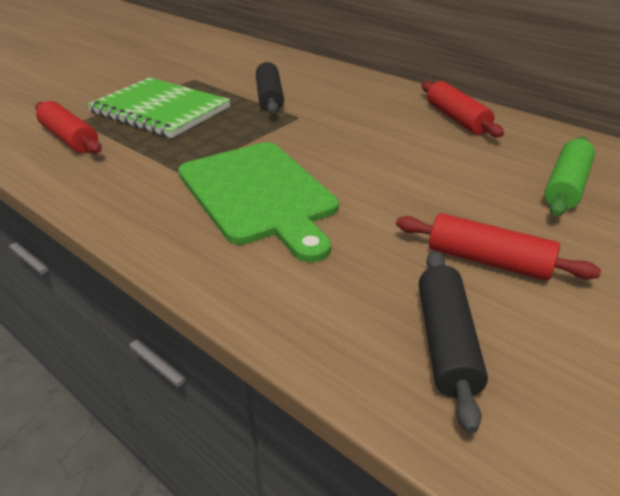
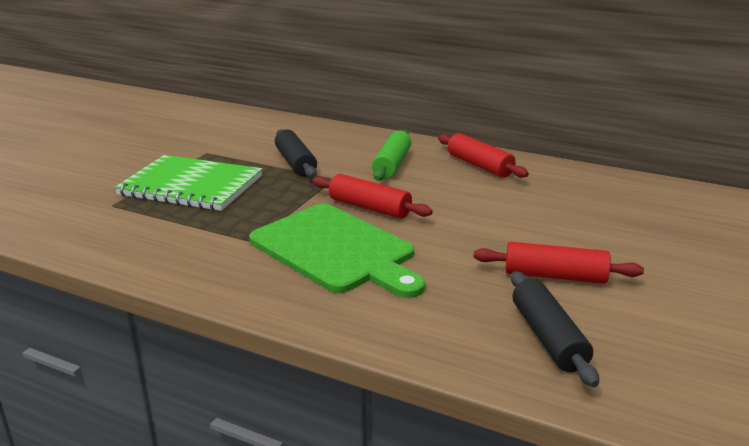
camera: 15 degrees left, 10 degrees down
(70, 138) = (113, 223): red rolling pin -> red rolling pin (370, 208)
(566, 186) = (592, 212): green rolling pin -> green rolling pin (392, 165)

